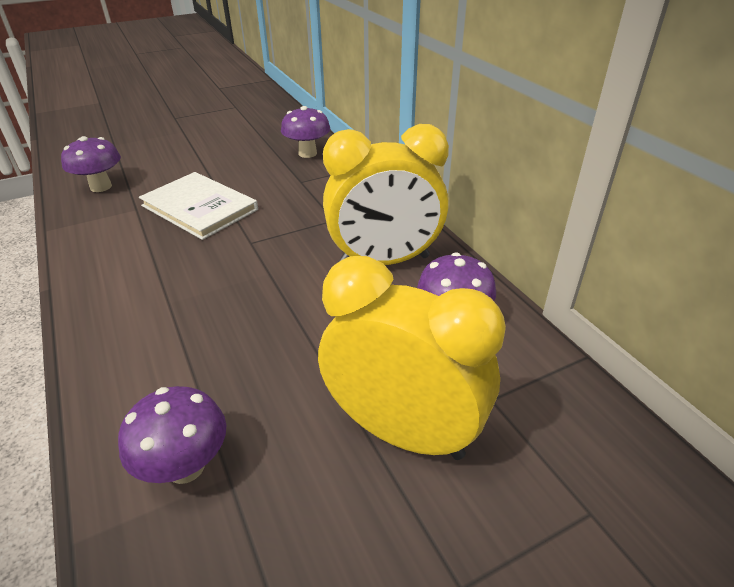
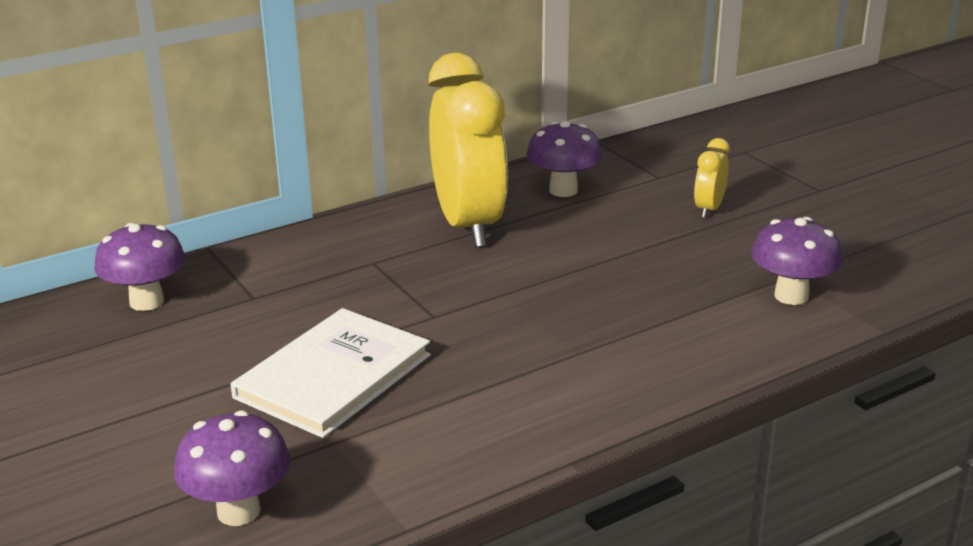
camera: 95 degrees left, 10 degrees down
(403, 432) = (709, 209): yellow clock -> yellow clock, size x0.43

